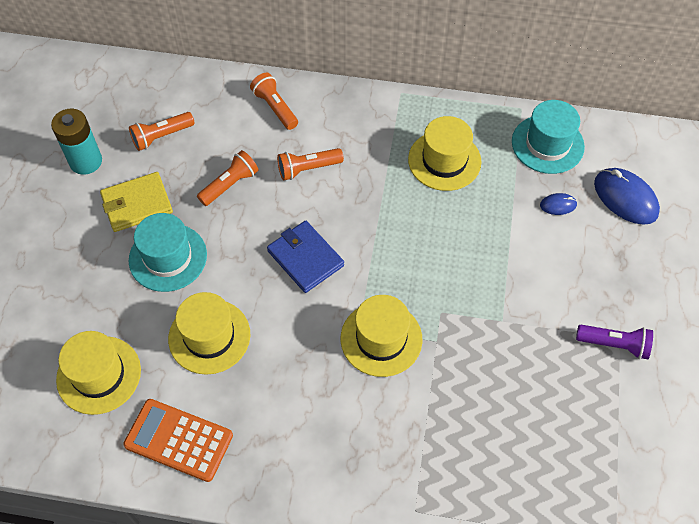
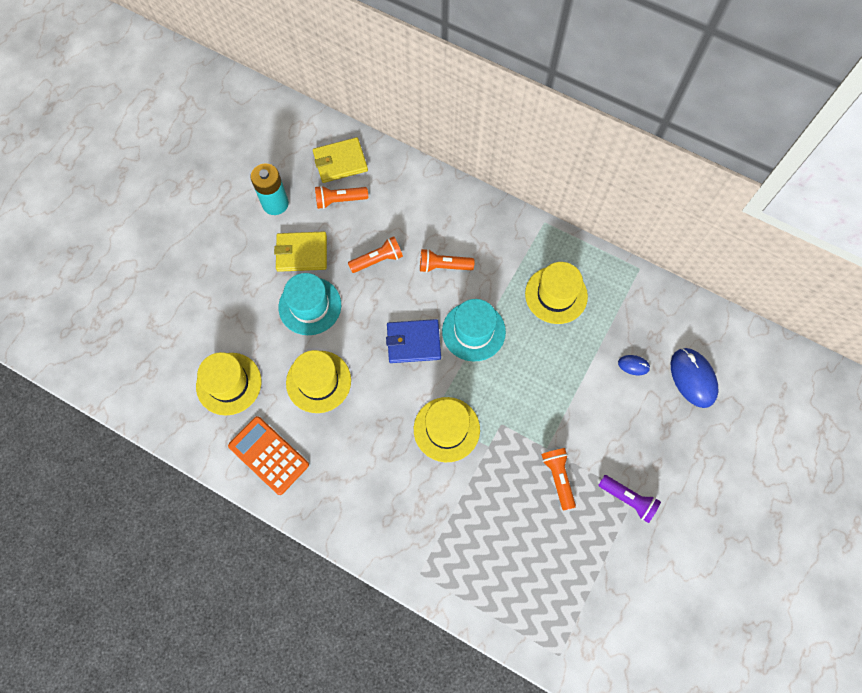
camera: 20 degrees right, 10 degrees up
(147, 97) = (340, 162): none -> yellow wallet
(275, 108) = (437, 203): orange flashlight -> orange flashlight (558, 477)
(305, 258) = (413, 342): blue wallet -> blue wallet turned 75 degrees counterclockwise
(547, 144) = (648, 308): turquoise hat -> turquoise hat (473, 331)

